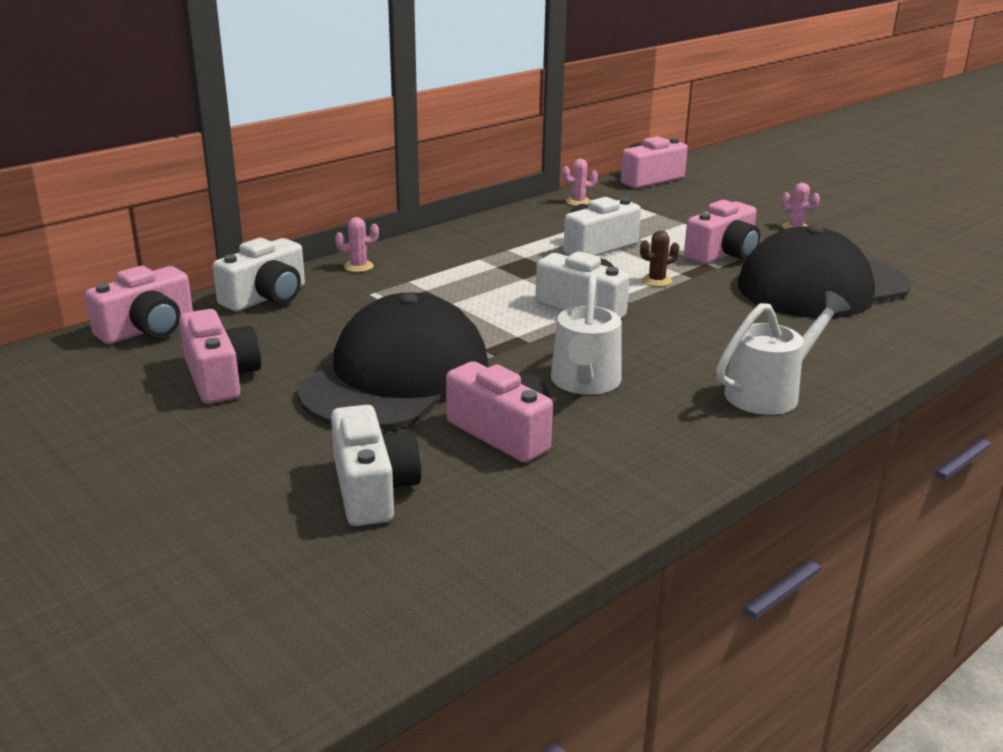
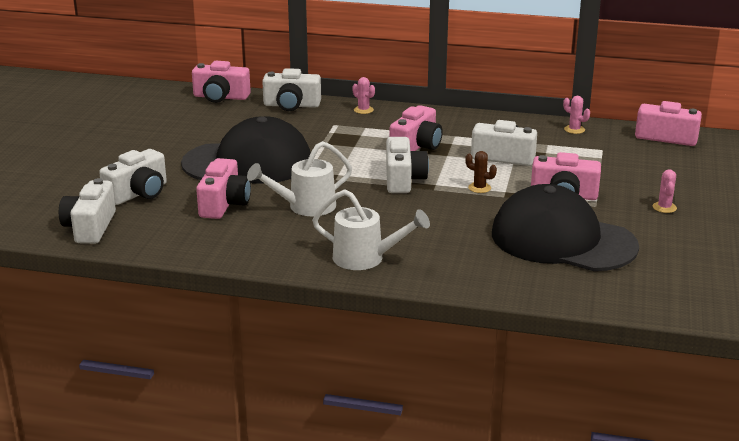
camera: 55 degrees right, 0 degrees up
(220, 378) = (196, 128): pink camera -> pink camera (416, 146)
(438, 571) = (90, 227): none -> white camera

